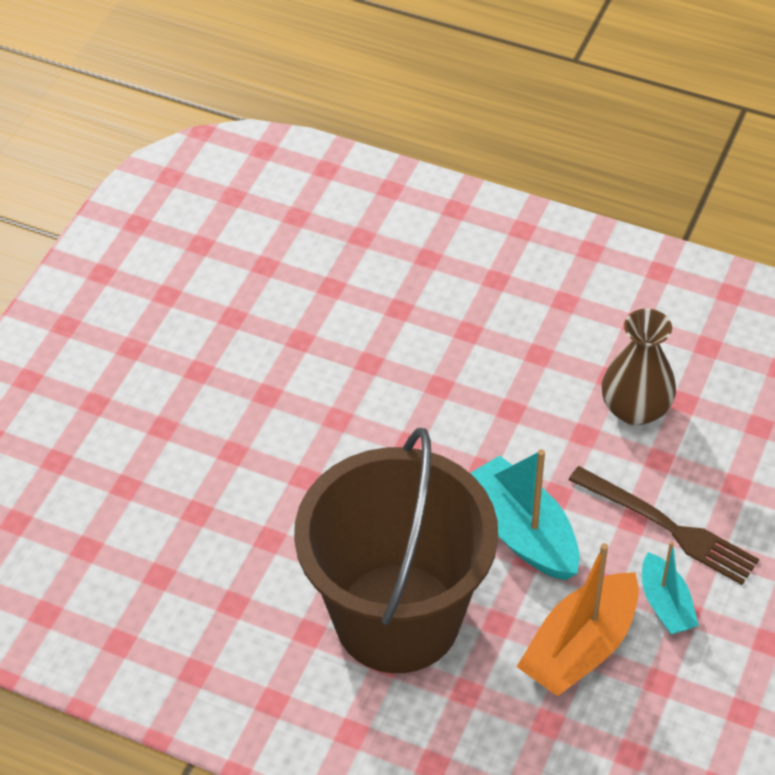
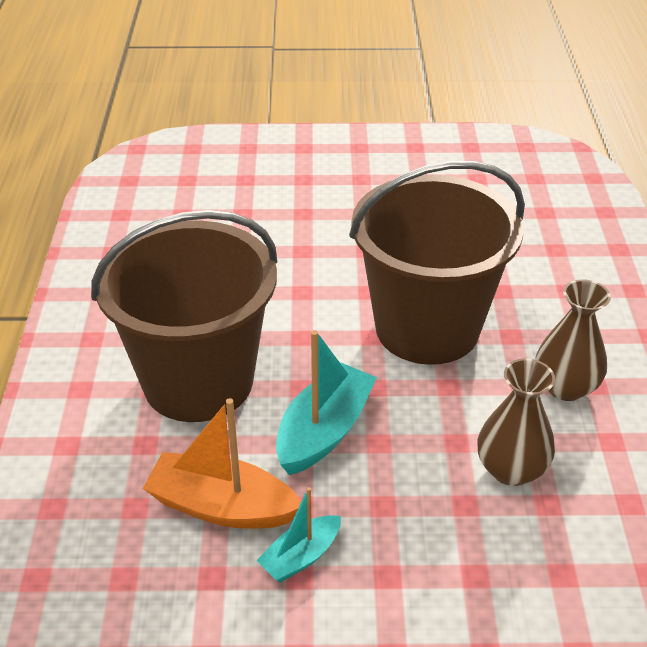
camera: 65 degrees right, 10 degrees down
(421, 392) = (427, 328): none -> brown bucket
(556, 323) = (565, 387): none -> brown vase
(666, 527) = (390, 532): brown fork -> none

